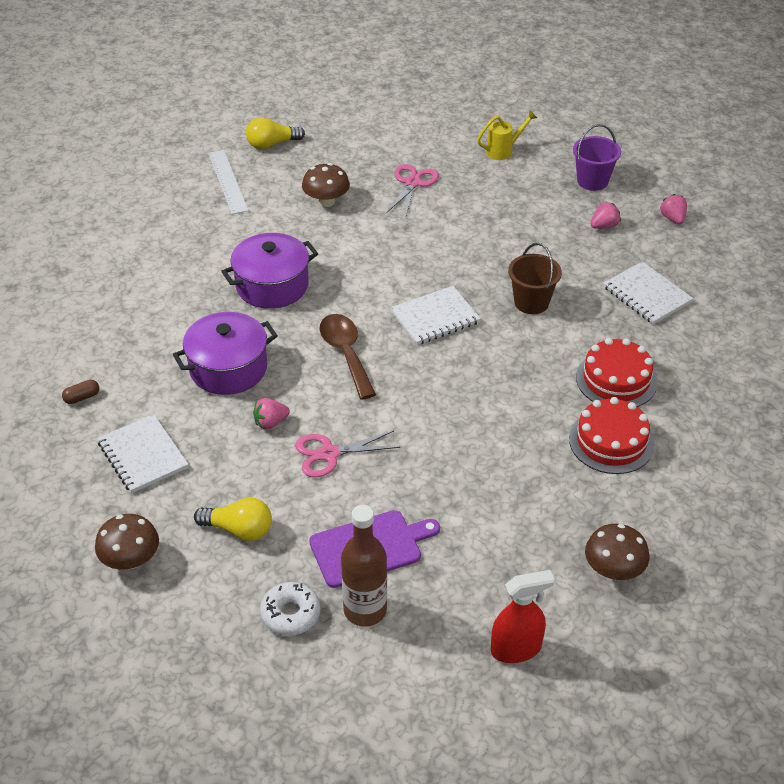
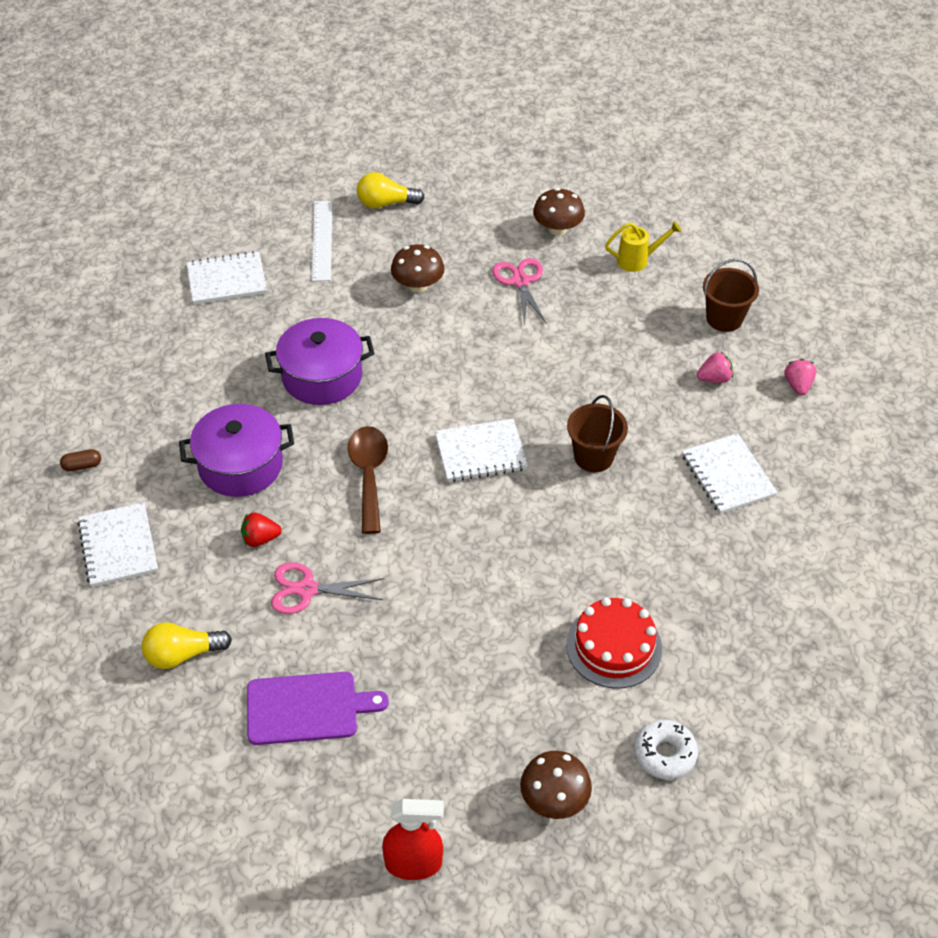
camera: 15 degrees right, 5 degrees up
(131, 560) = (64, 661): brown mushroom -> brown mushroom (557, 229)
(155, 226) = (227, 280): none -> white notebook
(239, 530) = (183, 654): yellow light bulb -> yellow light bulb turned 135 degrees clockwise
(270, 423) = (260, 539): pink strawberry -> red strawberry
(290, 614) = (199, 763): white donut -> white donut (664, 754)
(365, 610) = (275, 778): brown bottle -> none
(413, 183) = (520, 281): pink scissors -> pink scissors turned 45 degrees counterclockwise
(592, 181) = (724, 318): purple bucket -> brown bucket
(616, 380) = (650, 573): red cake -> none

